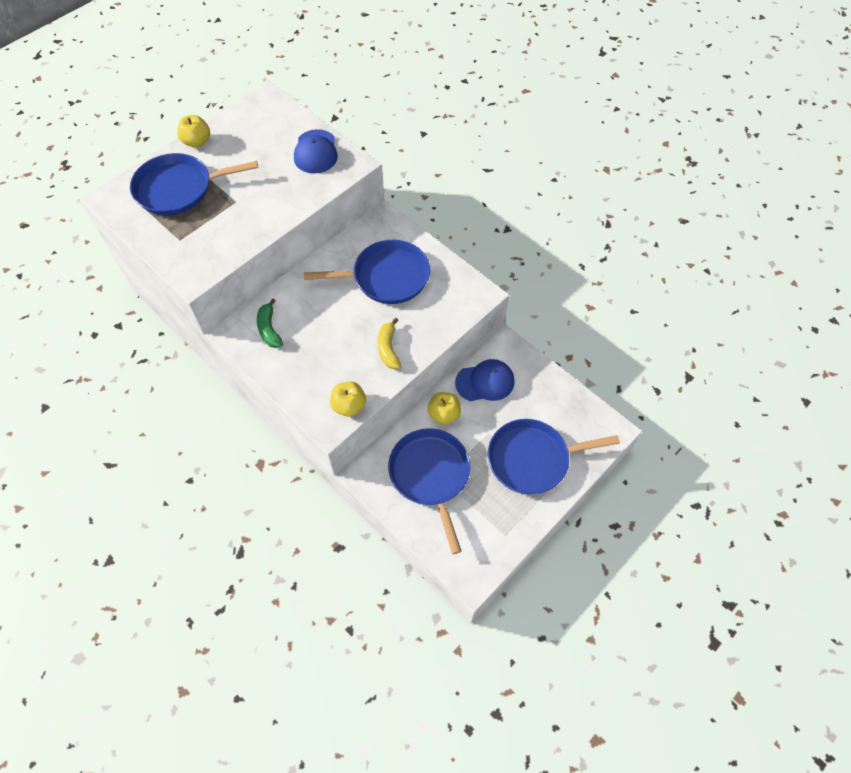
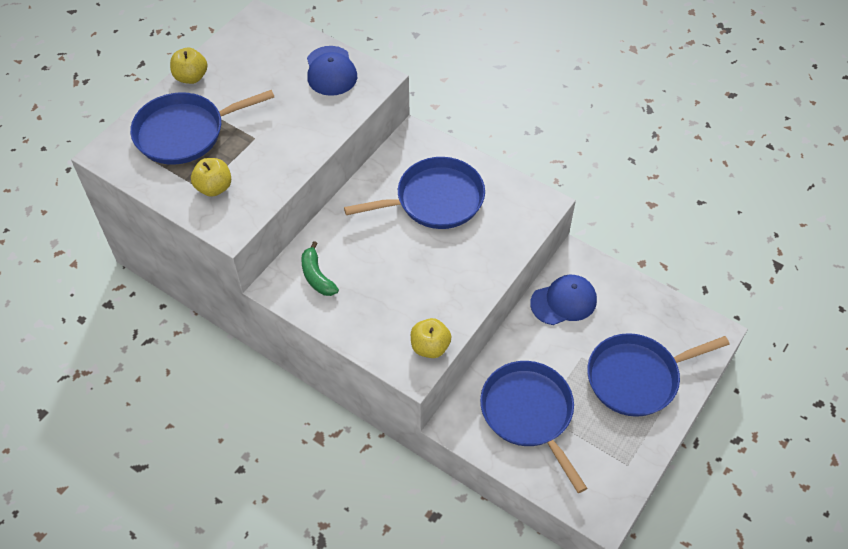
camera: 10 degrees left, 5 degrees down
(388, 348) = (457, 278): yellow banana -> none
(444, 414) = (527, 344): yellow apple -> yellow apple (214, 187)

